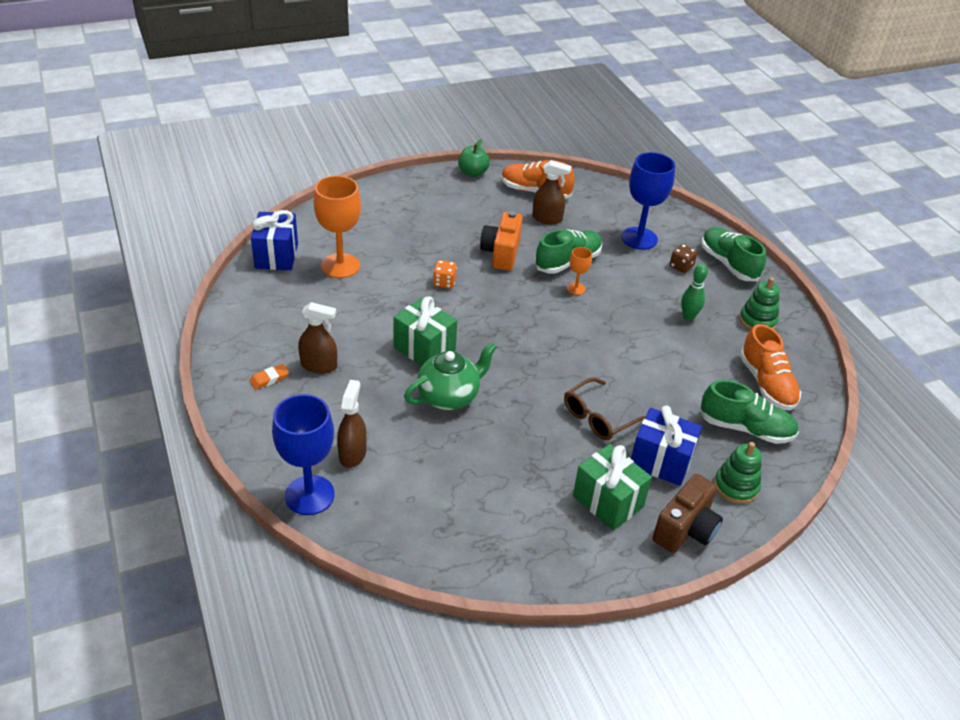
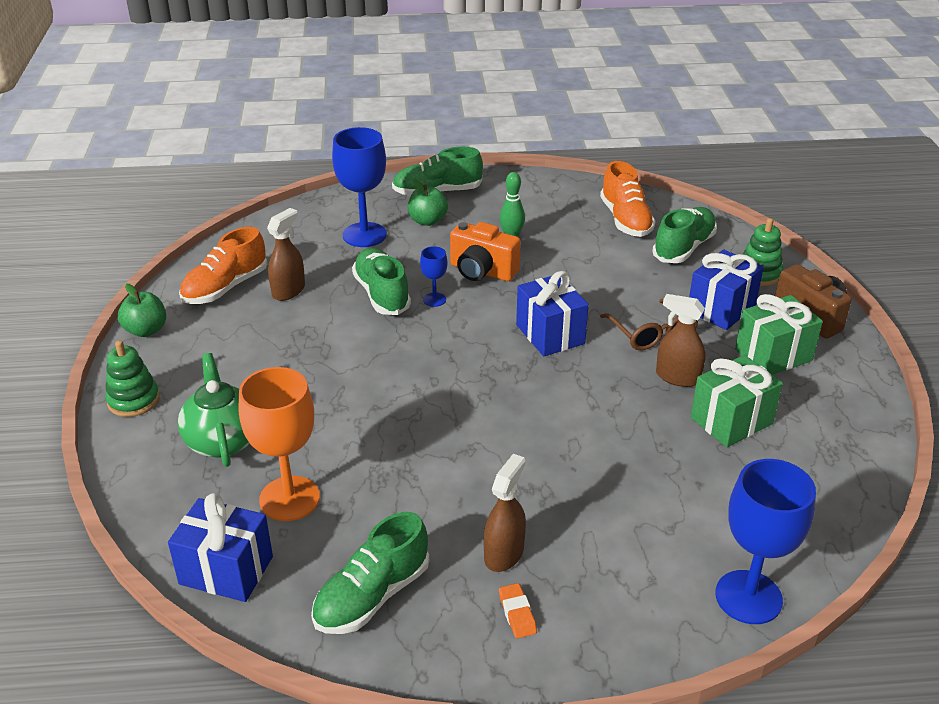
camera: 70 degrees left, 5 degrees down
(270, 315) = (372, 596): none -> green shoe
(352, 453) = (679, 543): brown spray bottle -> brown spray bottle (677, 377)
(424, 349) = (501, 444): green gift -> green gift (731, 421)
(444, 282) = (375, 402): orange dice -> none
(449, 396) = (594, 438): green teapot -> green teapot (223, 440)
(501, 253) = (339, 342): orange camera -> orange camera (482, 271)
(565, 357) = (550, 334): none -> blue gift
(576, 289) = (434, 299): orange goblet -> blue goblet
(681, 266) = (427, 221): brown dice -> green apple
(757, 321) = (533, 200): green stacking toy -> green stacking toy (133, 400)
(766, 384) = (625, 220): orange shoe -> orange shoe turned 75 degrees clockwise

